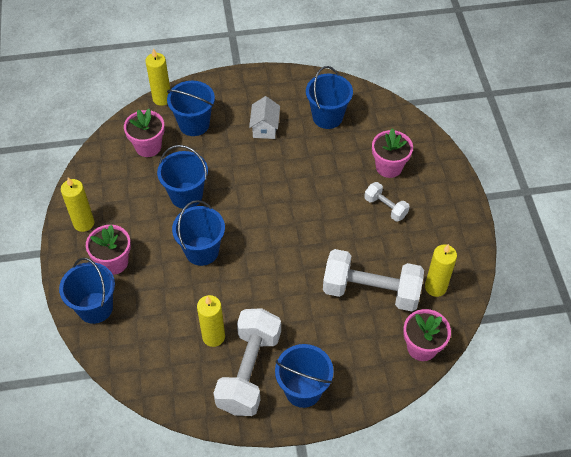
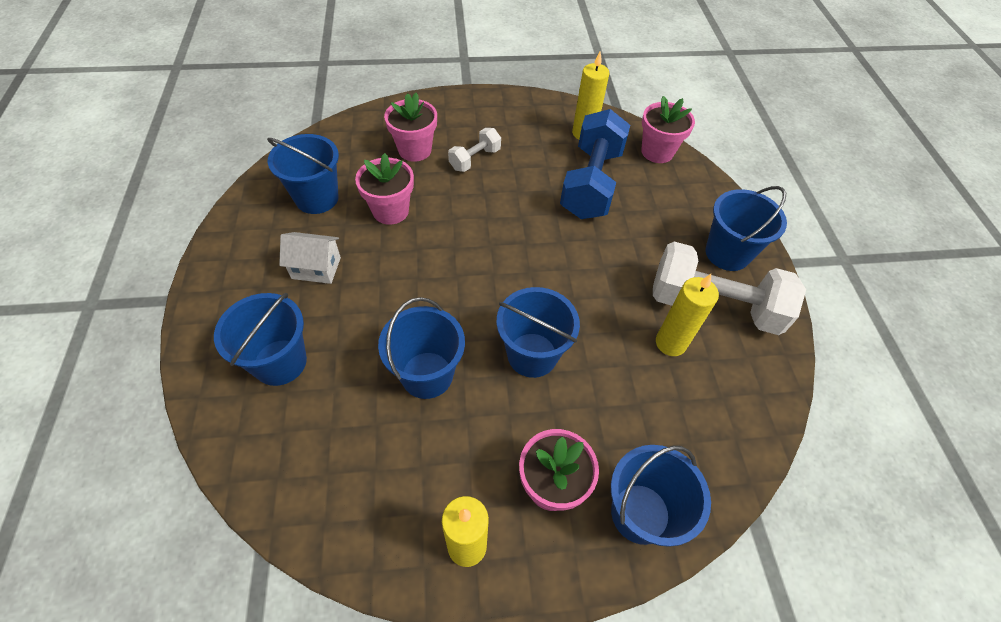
camera: 90 degrees left, 0 degrees up
(148, 146) = (311, 435): pink flower pot -> pink flower pot (390, 211)
(162, 98) = (203, 413): yellow candle -> none
(371, 291) = (591, 183): white dumbbell -> blue dumbbell

